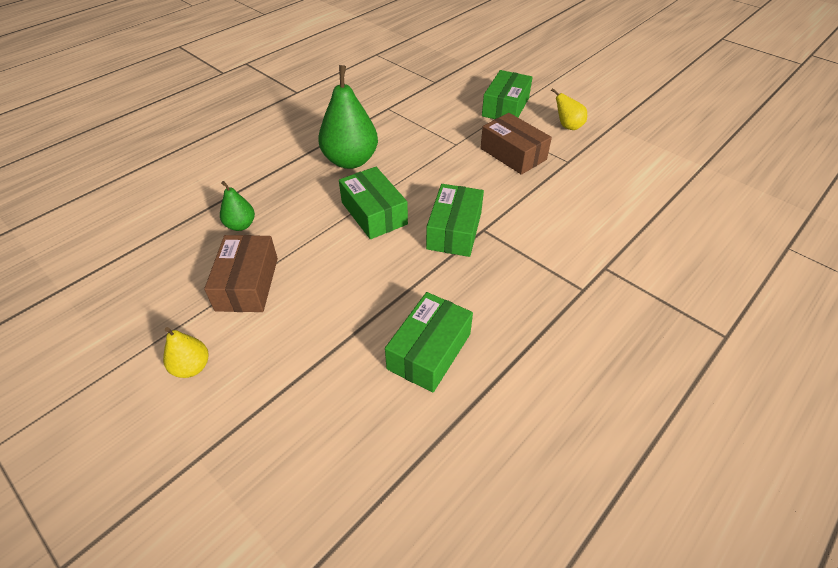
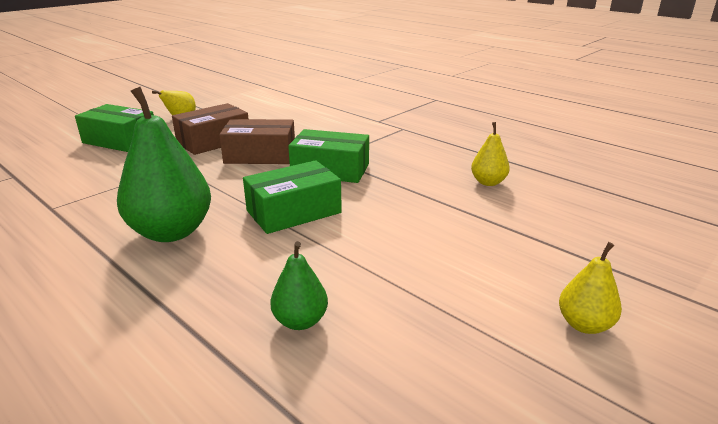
camera: 90 degrees left, 20 degrees down
(247, 284) = (428, 297): brown box -> brown box (260, 155)
(429, 351) = (488, 182): green box -> yellow pear

